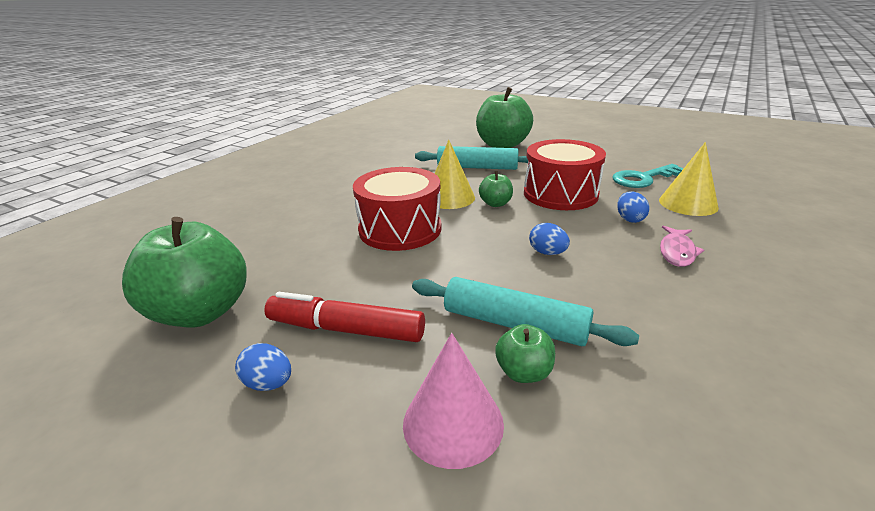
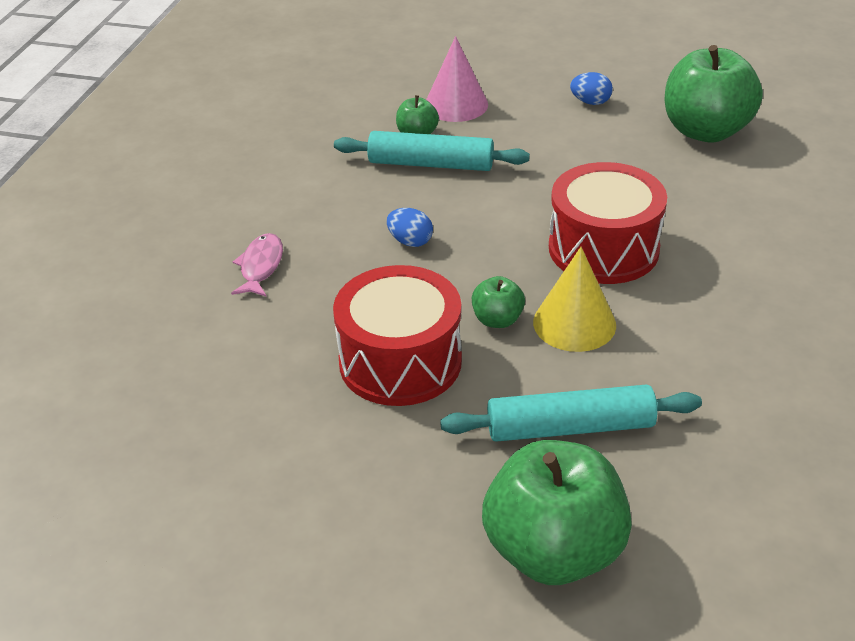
camera: 165 degrees right, 10 degrees up
(346, 329) = (568, 139): red marker -> none
(629, 219) = (302, 316): blue egg -> none
(643, 178) = (250, 435): turquoise key -> none
(688, 203) = (204, 367): yellow cone -> none

